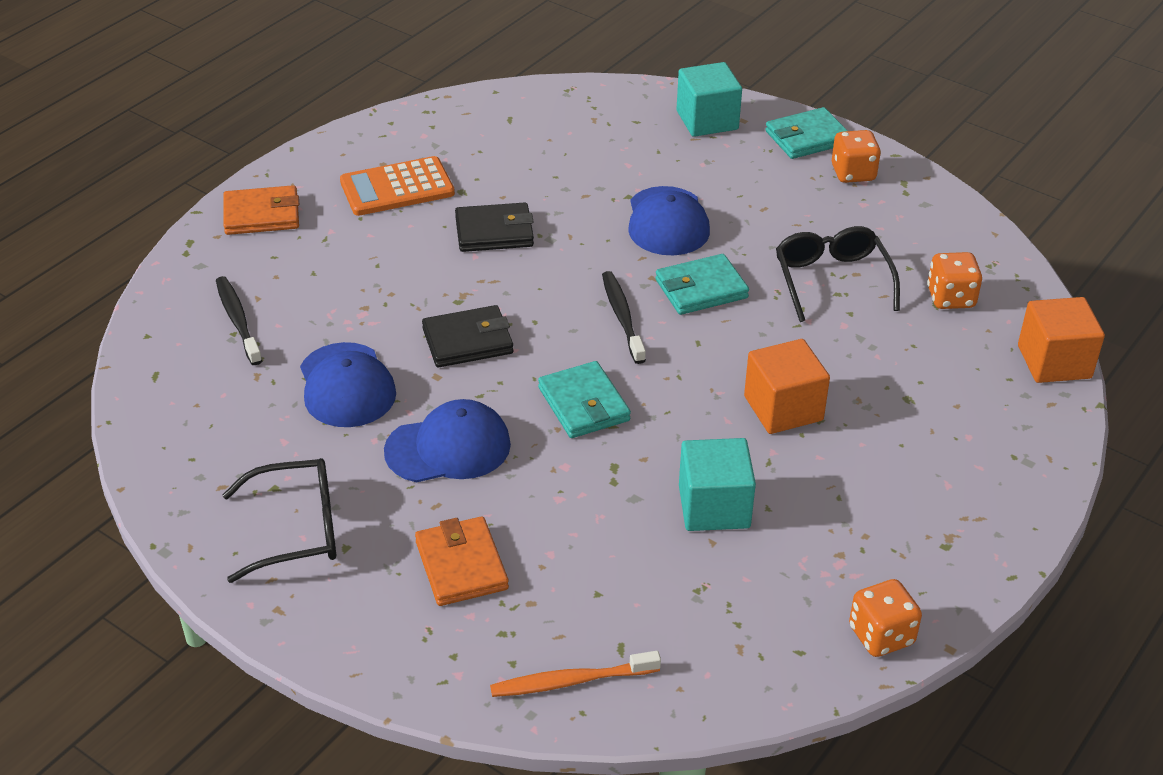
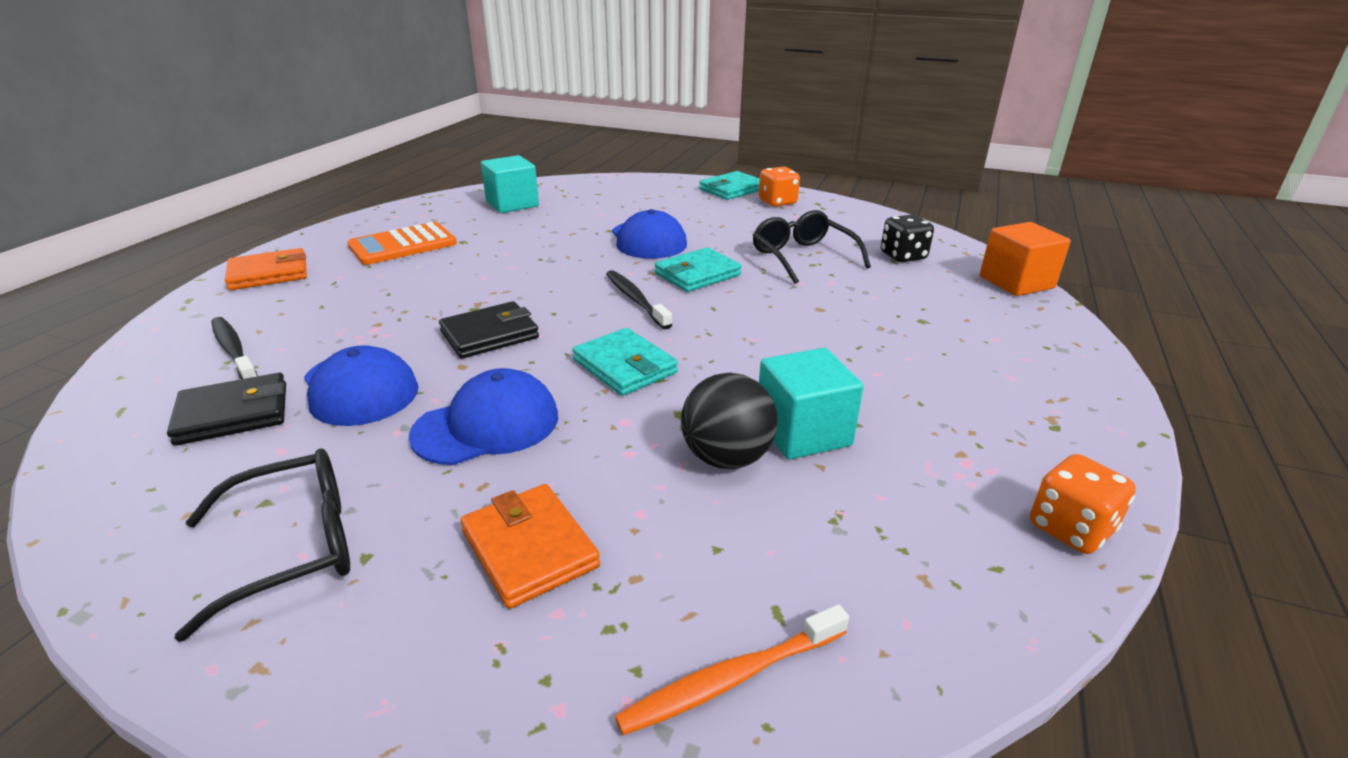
camera: 15 degrees left, 10 degrees down
(494, 232) = (498, 261): black wallet -> black wallet (233, 414)
(637, 519) = (726, 458): none -> black ball
(707, 120) = (652, 188): turquoise cube -> turquoise cube (512, 204)
(783, 408) = (819, 342): orange cube -> none
(950, 298) = (903, 256): orange dice -> black dice

